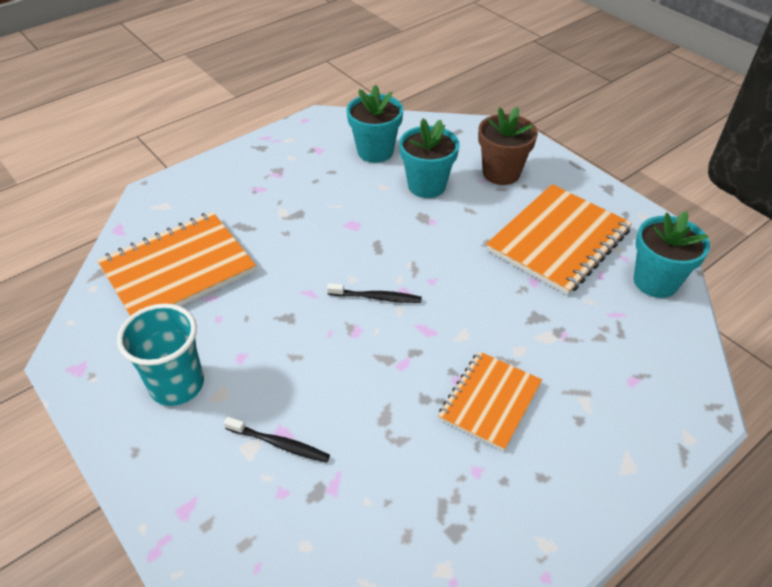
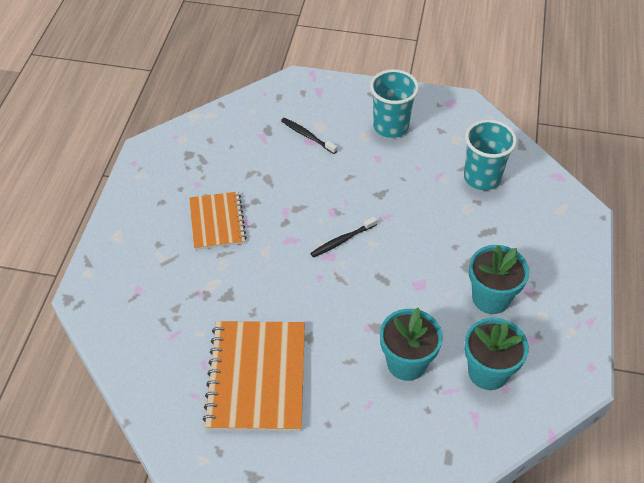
camera: 140 degrees right, 5 degrees up
(178, 269) = (482, 178): orange notebook -> turquoise cup
(279, 444) = (307, 136): black toothbrush -> black toothbrush turned 60 degrees clockwise
(501, 173) = (360, 426): brown flower pot -> none
(655, 281) = (158, 386): turquoise flower pot -> turquoise flower pot (490, 298)

